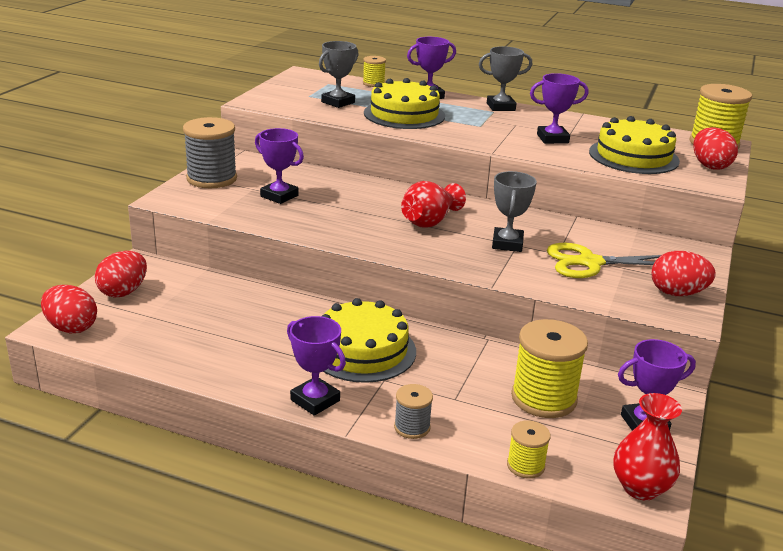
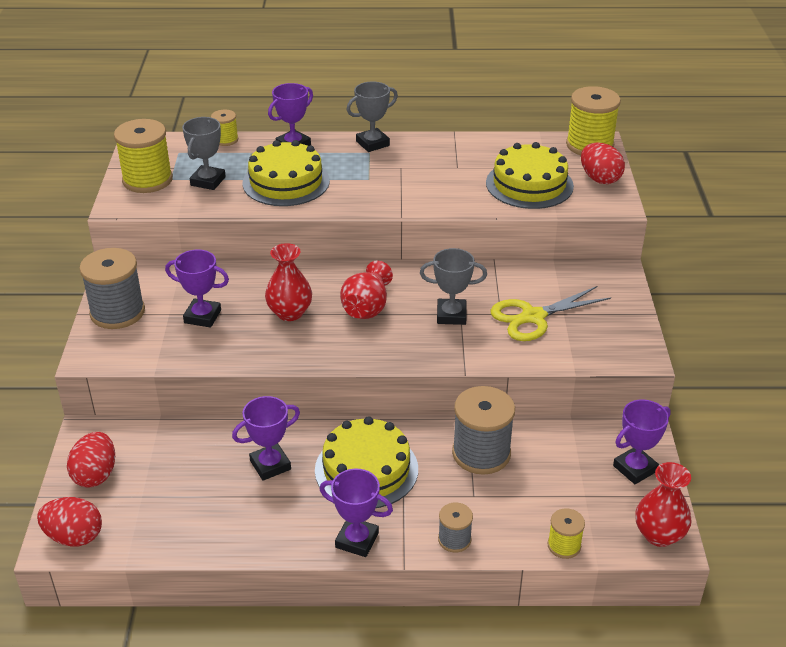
camera: 20 degrees left, 10 degrees up
(357, 210) = (290, 313): none -> red vase
(484, 368) = (481, 453): none -> grey spool
(507, 244) = (451, 315): grey trophy -> grey trophy turned 75 degrees counterclockwise
(543, 398) = (545, 469): yellow spool -> yellow spool (147, 180)
(552, 139) = (445, 179): purple trophy -> purple trophy (270, 465)
(677, 293) = (620, 331): red egg -> none

